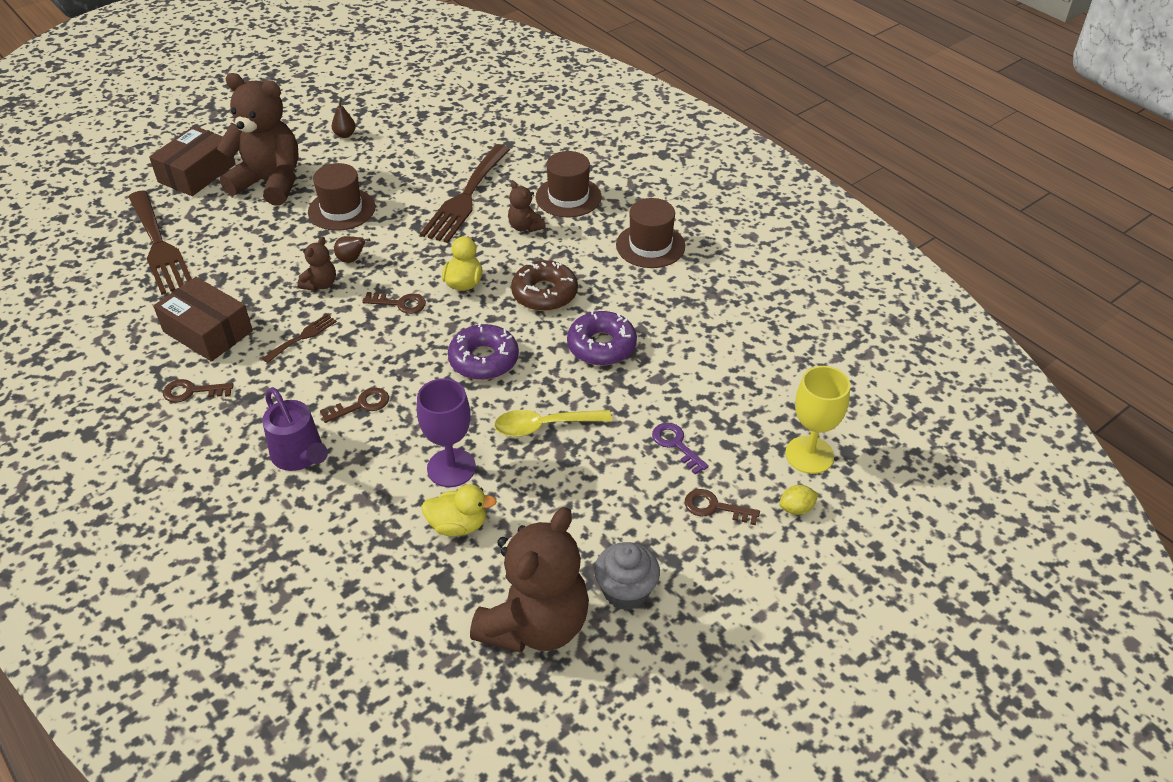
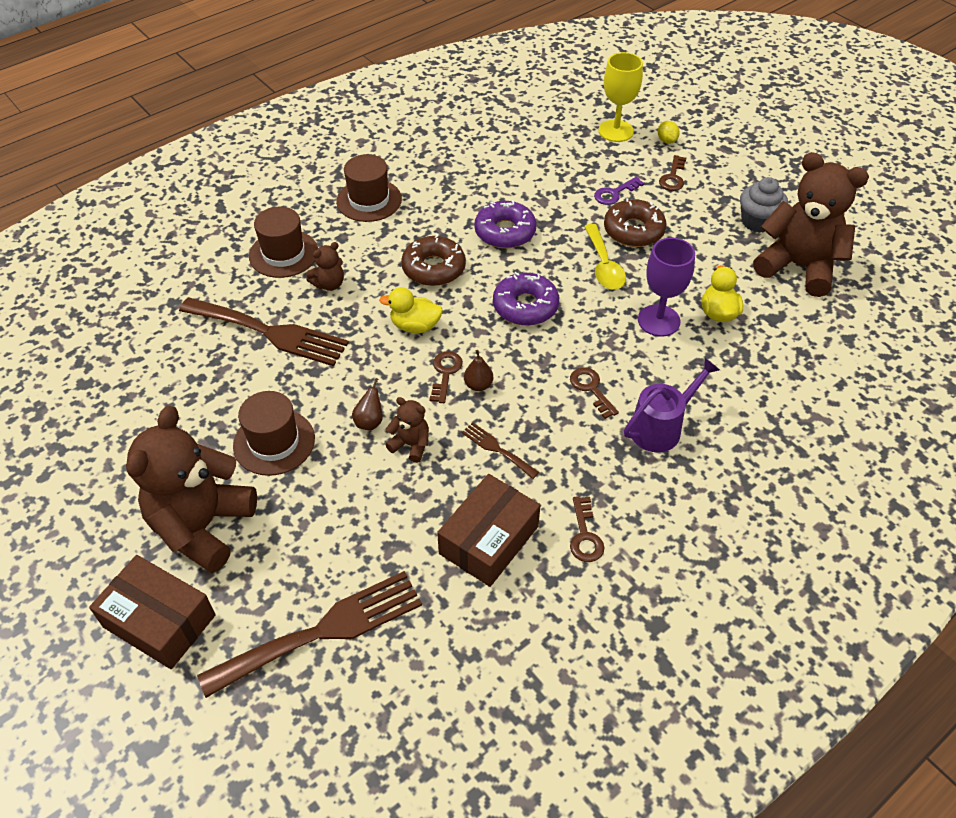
camera: 90 degrees left, 5 degrees up
(345, 135) = (110, 458): brown pear -> brown pear (478, 385)
(606, 458) = (633, 230): none -> brown donut

